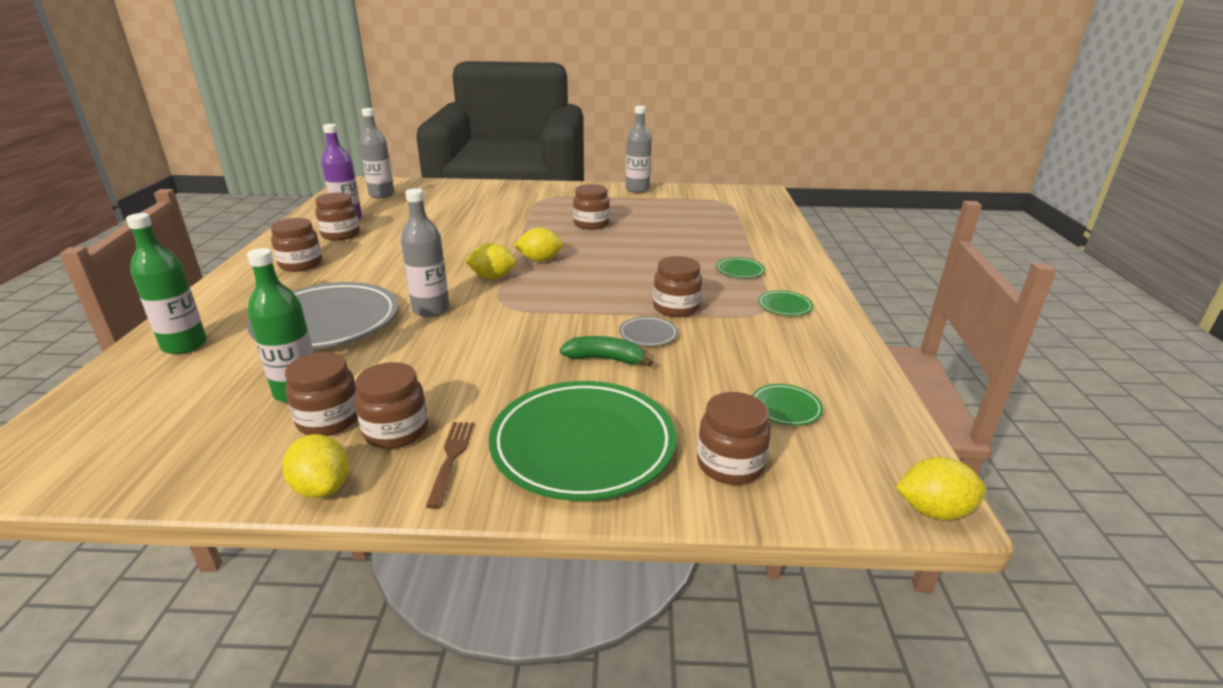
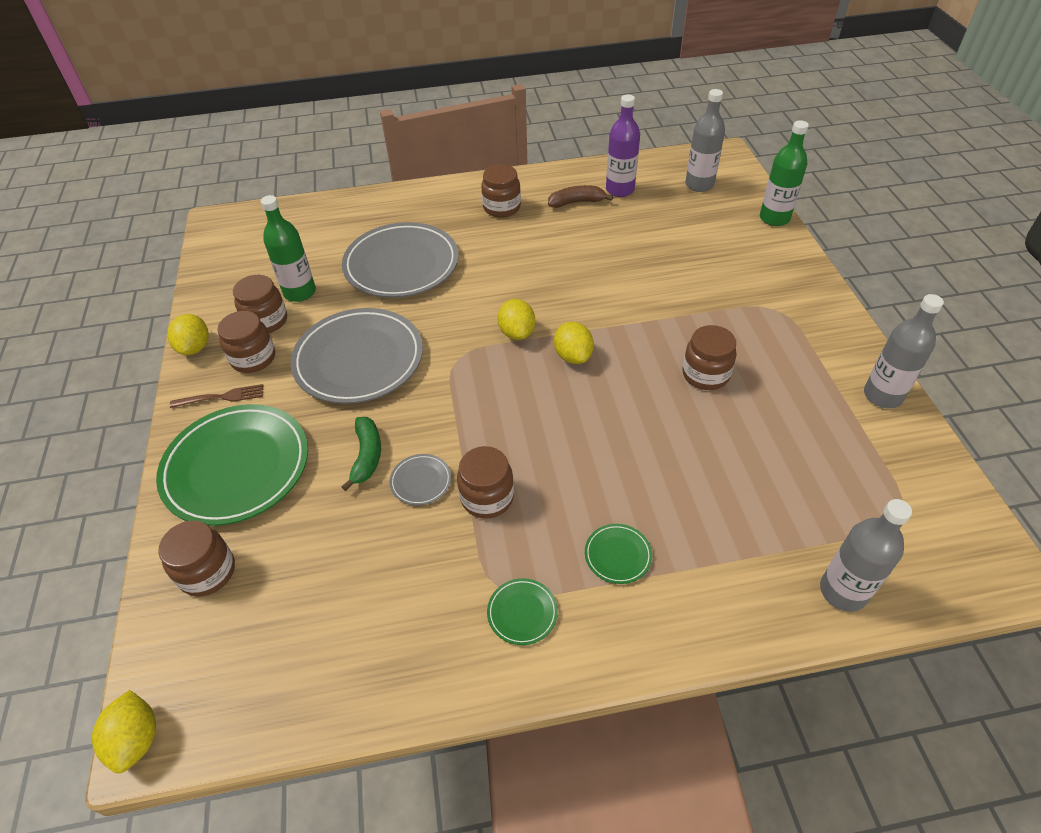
camera: 80 degrees right, 20 degrees up
(184, 345) = (355, 215): green bottle -> green bottle (774, 218)
(322, 488) = (195, 347): yellow lemon -> yellow lemon turned 45 degrees counterclockwise
(340, 234) = (576, 202): brown jar -> brown banana
(431, 309) = (437, 314): grey bottle -> grey bottle (843, 591)
(463, 356) = (359, 360): none -> grey plate
(786, 408) = (293, 615): green plate -> none

